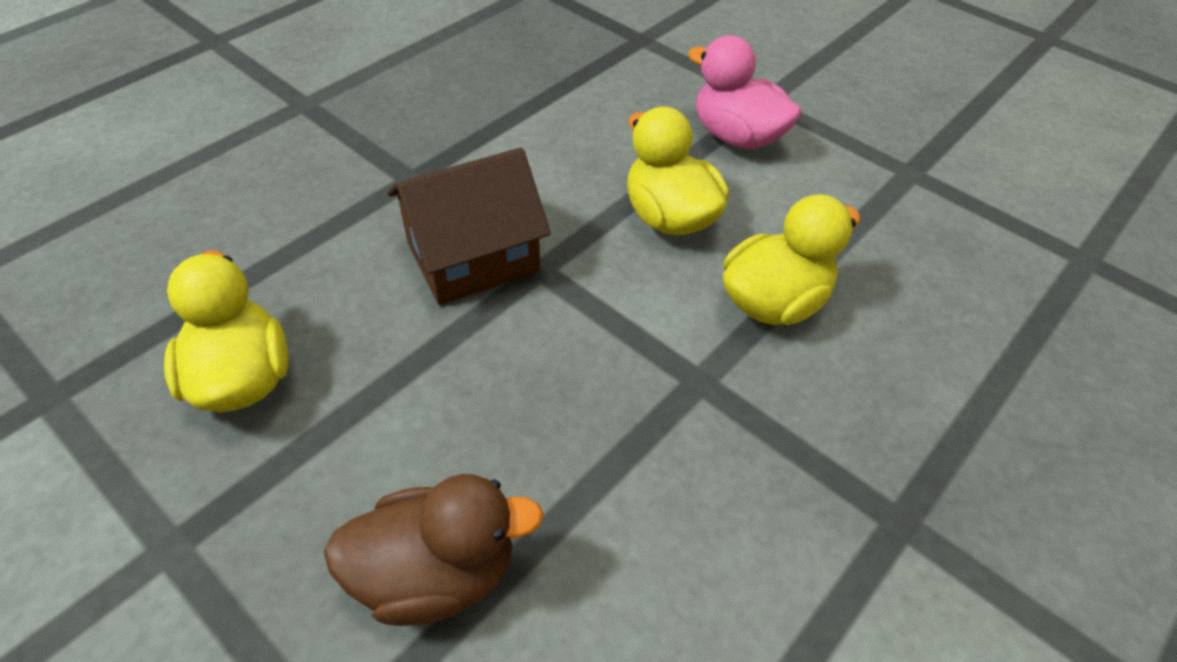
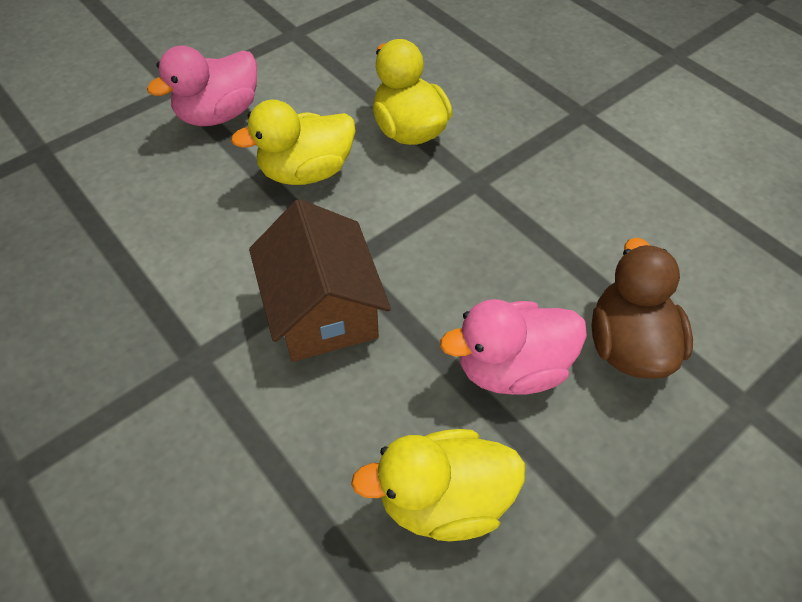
camera: 80 degrees left, 5 degrees up
(400, 433) = (511, 367): none -> pink duck

